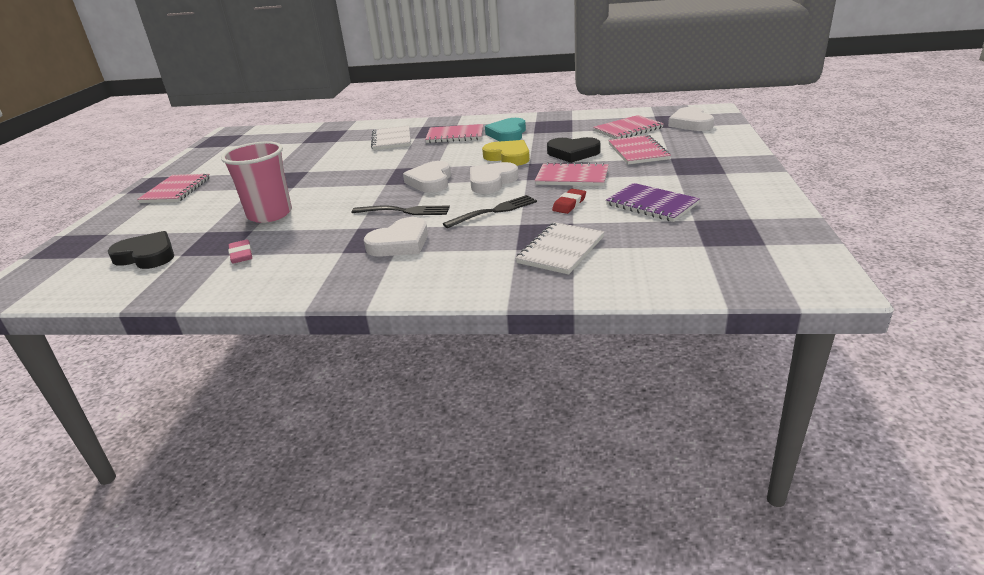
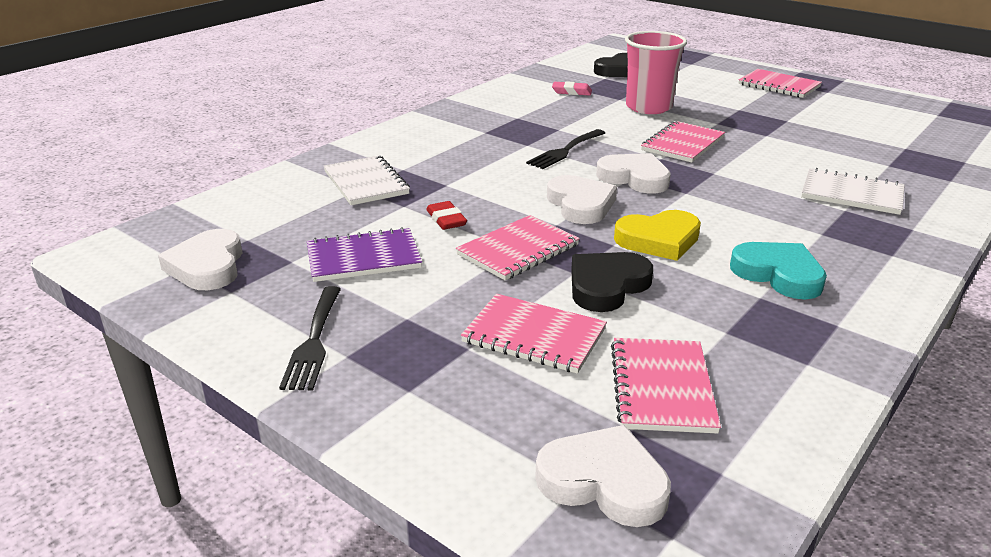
camera: 120 degrees right, 0 degrees up
(400, 243) = (496, 136): white heart -> white heart (207, 266)
(455, 135) = (821, 236): pink notebook -> pink notebook (682, 144)
(494, 211) = (495, 183): black fork -> black fork (314, 341)

